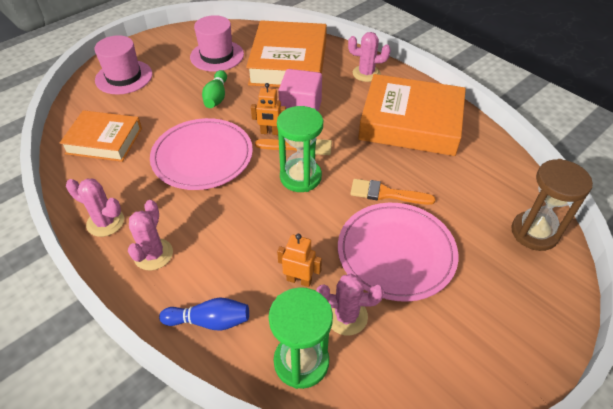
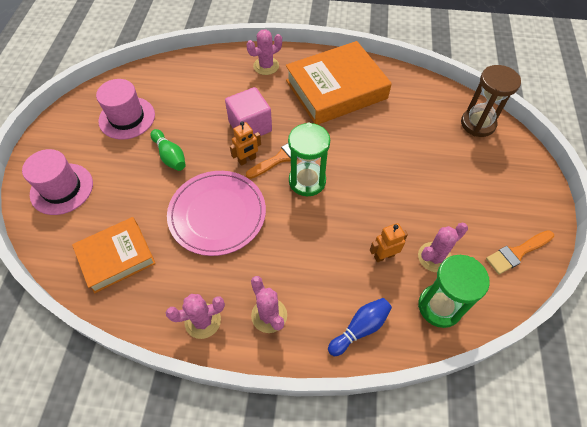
camera: 40 degrees left, 10 degrees up
(289, 62) = (196, 90): orange book -> none
(386, 194) = (374, 155): orange brush -> orange brush (517, 253)
(396, 253) = (420, 193): pink plate -> none

